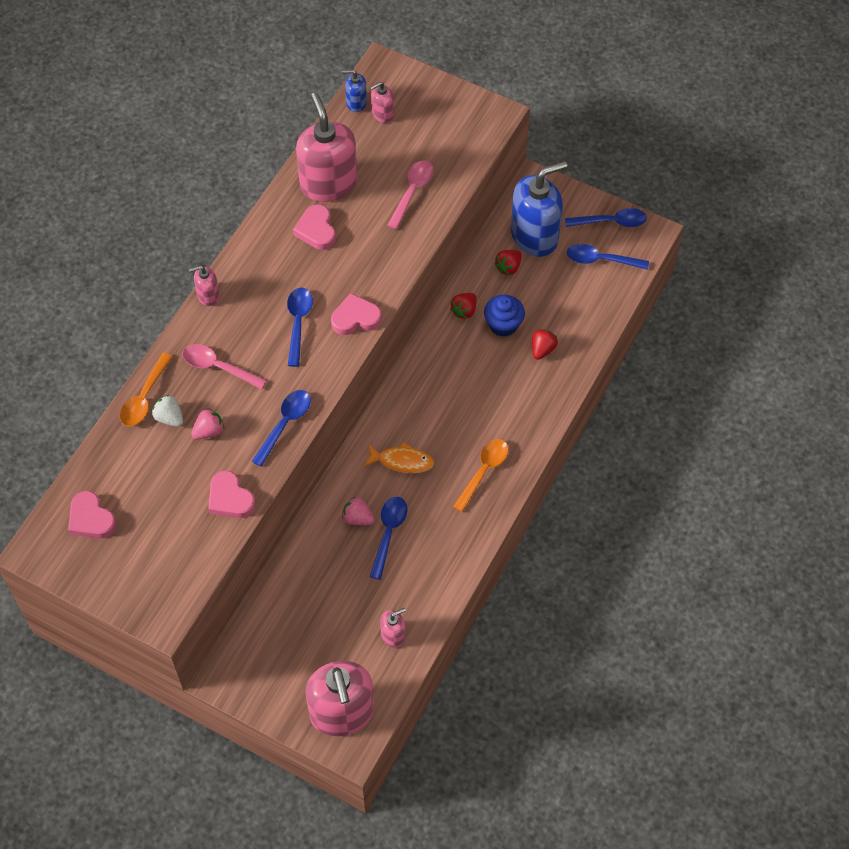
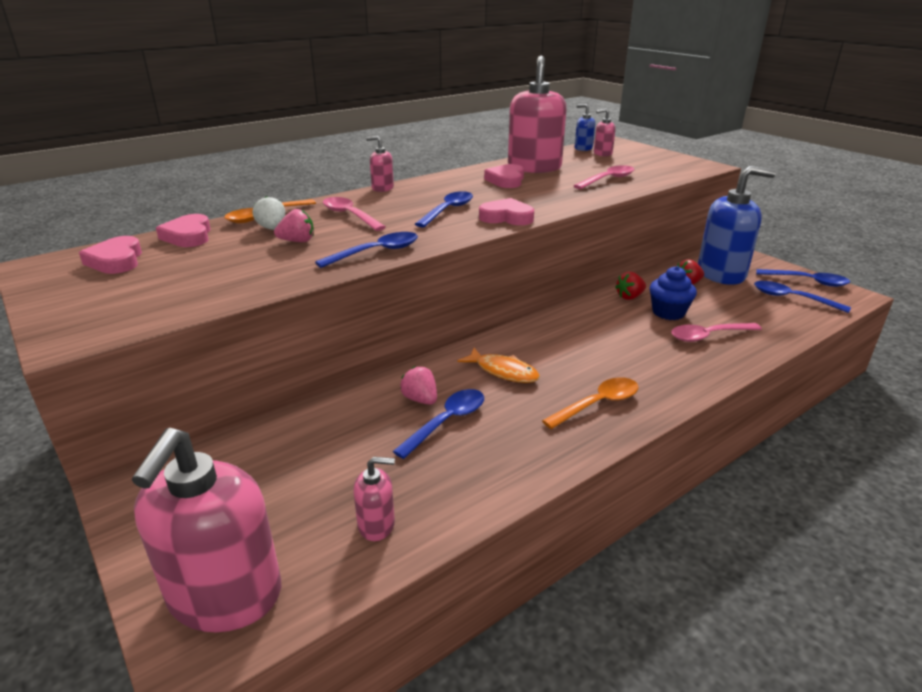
camera: 25 degrees right, 30 degrees down
(230, 498) = (264, 280): pink heart -> pink heart (188, 236)
(542, 349) = (708, 336): red strawberry -> pink spoon

